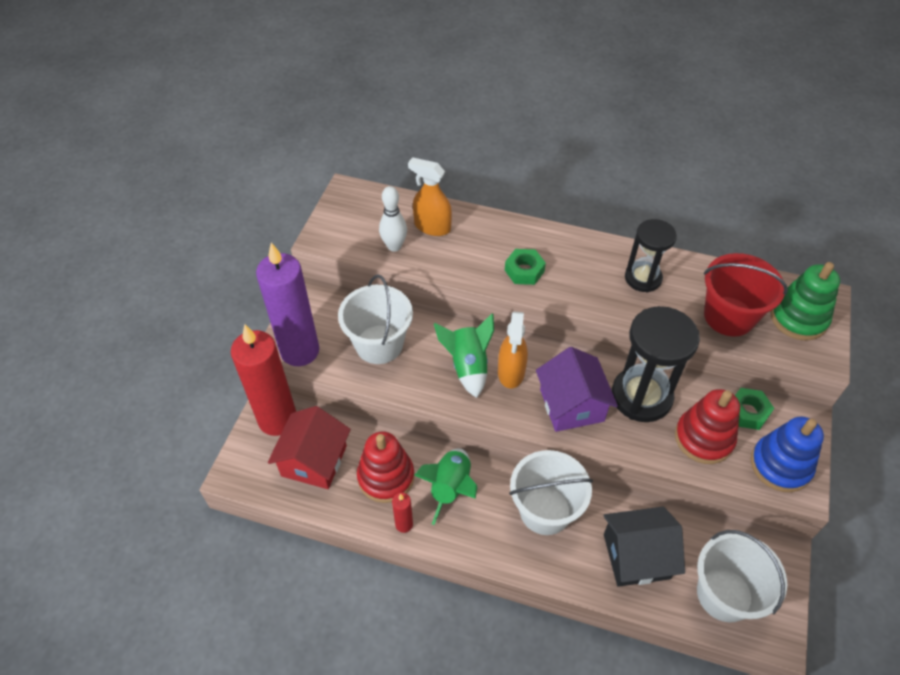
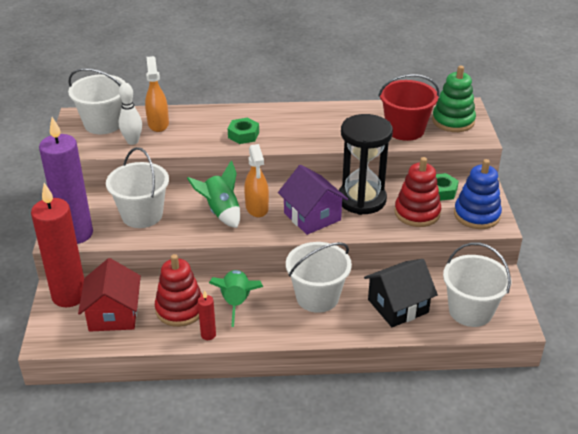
camera: 20 degrees left, 15 degrees down
(371, 210) = (103, 124): none -> white bucket
(432, 227) = (158, 124): orange spray bottle -> orange spray bottle turned 75 degrees clockwise
(643, 278) = (334, 121): black hourglass -> none

